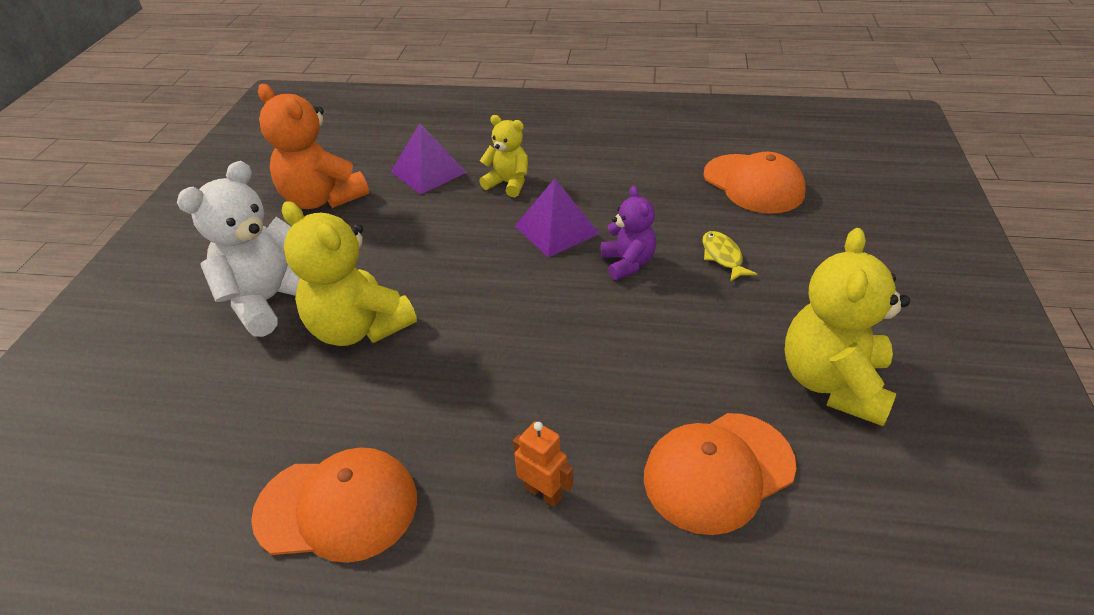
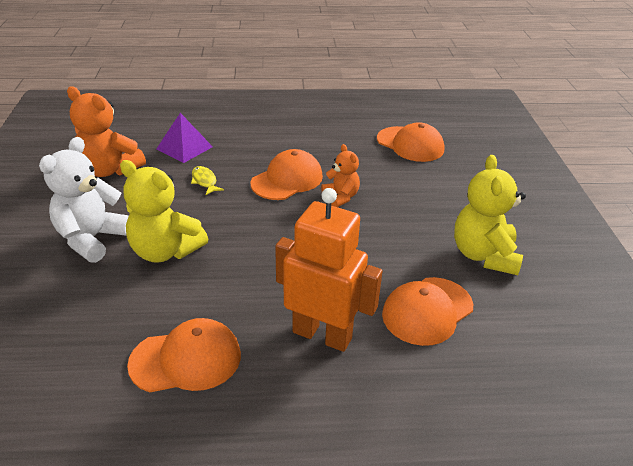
camera: 15 degrees left, 5 degrees down
(508, 183) = (245, 152): yellow teddy bear -> none
(543, 492) = (322, 335): orange robot -> orange robot, size x2.37
(556, 229) = (287, 180): purple pyramid -> orange cap
(627, 263) = (341, 197): purple teddy bear -> orange teddy bear
(723, 256) = (401, 189): yellow fish -> yellow fish (204, 181)

